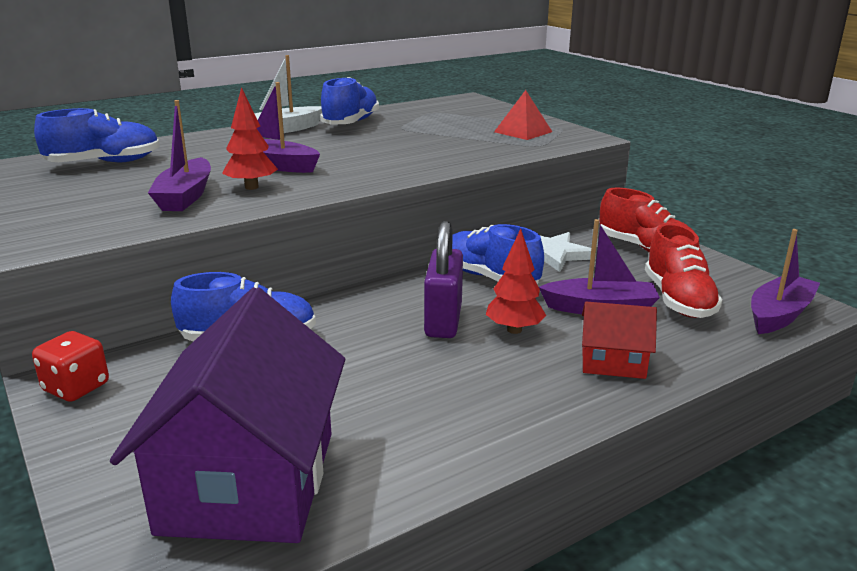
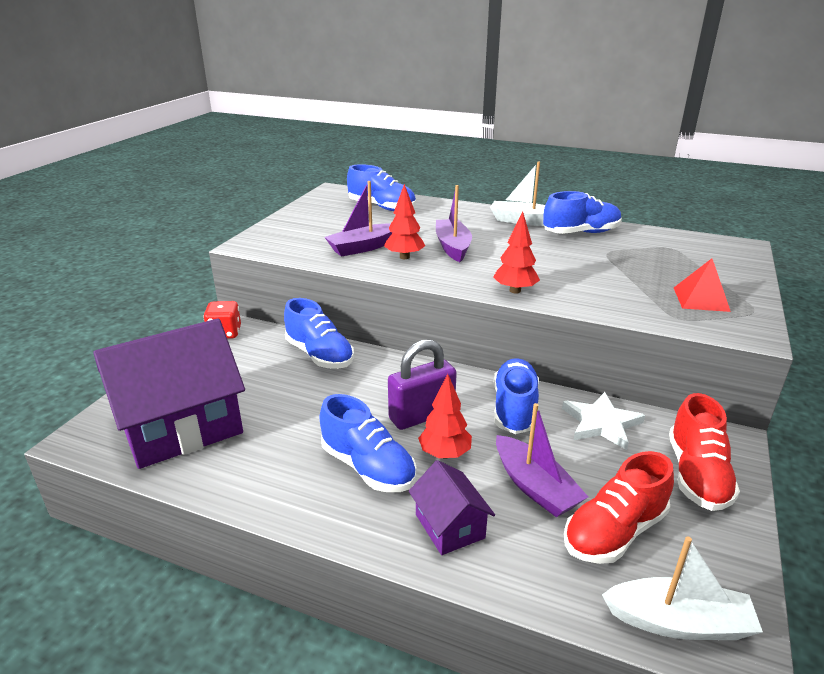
camera: 55 degrees right, 5 degrees up
(408, 171) = (515, 290): none -> red tree
(489, 374) = (368, 467): none -> blue shoe
(613, 362) = (449, 526): red house -> purple house
(779, 315) = (678, 622): purple boat -> white boat

